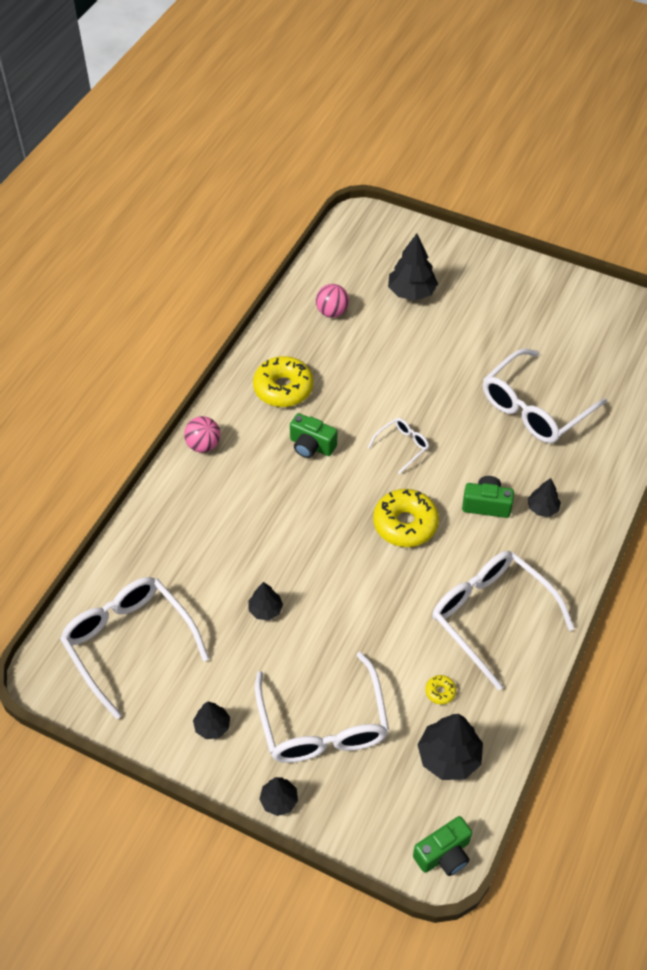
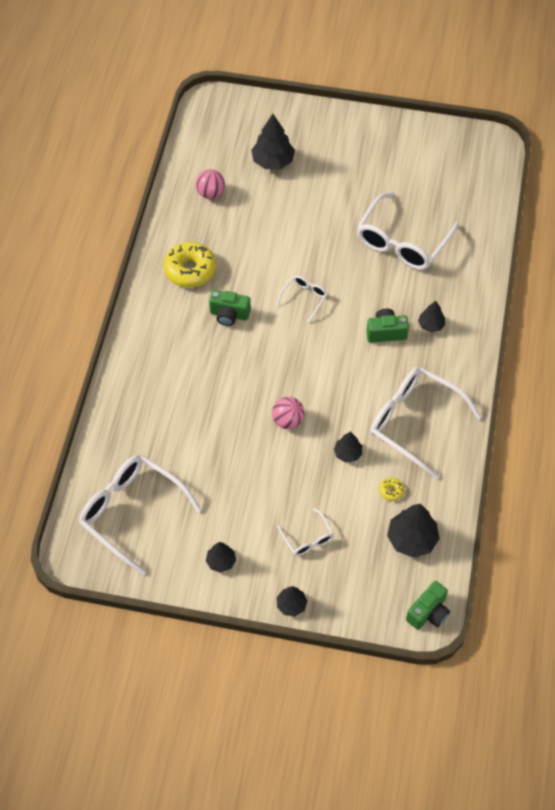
camera: 15 degrees left, 5 degrees up
(203, 445) = (138, 334): pink ball -> pink ball (288, 420)
(265, 610) = (234, 459): black tree -> black tree (348, 453)
(323, 724) = (307, 538): white glasses -> white glasses, size x0.47
(405, 524) = (325, 363): yellow donut -> none

